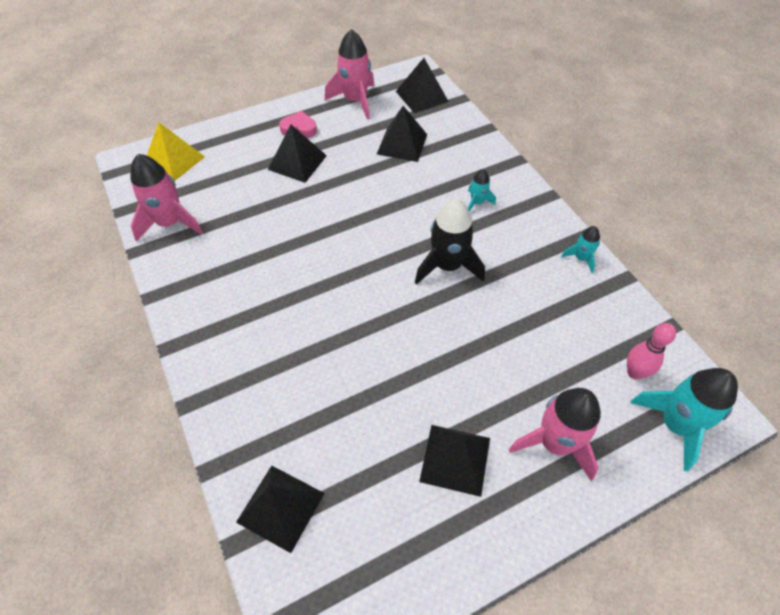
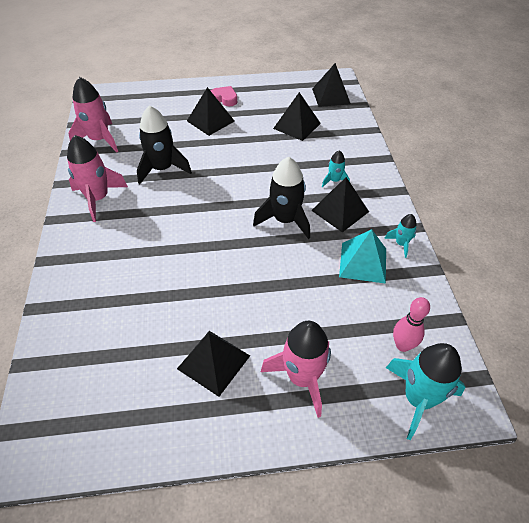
camera: 20 degrees right, 5 degrees down
(174, 160) = (125, 100): yellow pyramid -> none
(272, 241) = (162, 169): none -> black rocket
(281, 507) = (66, 351): black pyramid -> black pyramid (340, 211)
(355, 101) = (277, 89): pink rocket -> pink rocket (98, 199)
(553, 292) = (363, 262): none -> turquoise pyramid

